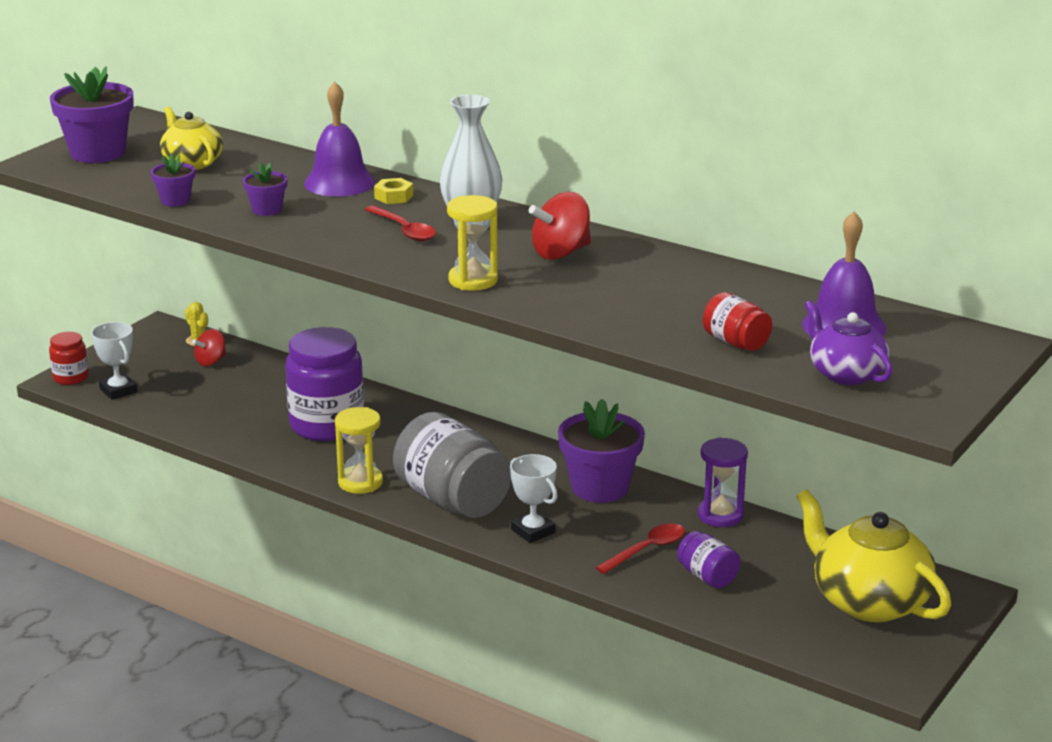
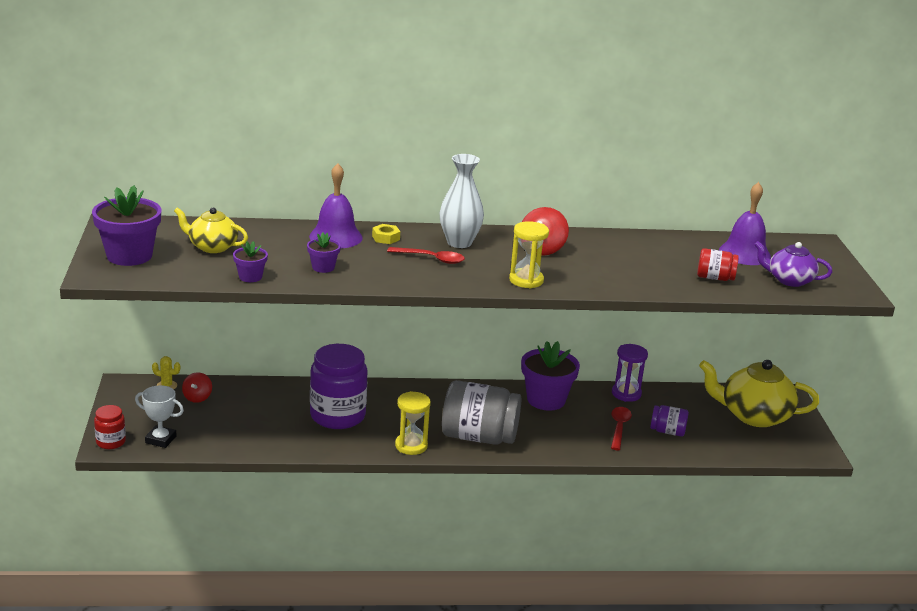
camera: 40 degrees left, 0 degrees up
(533, 531) = (548, 439): white trophy -> none

